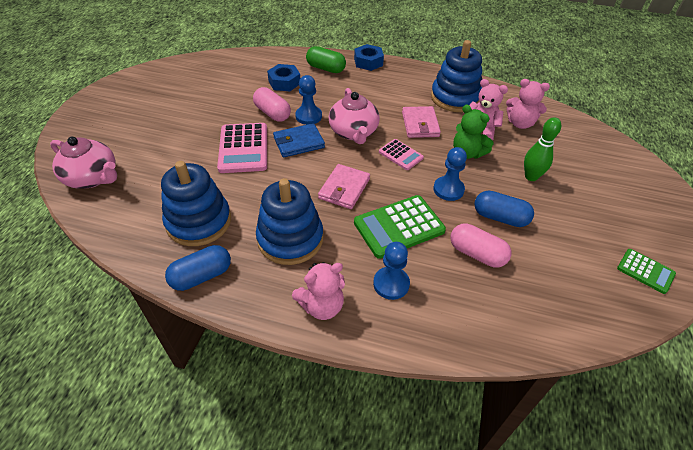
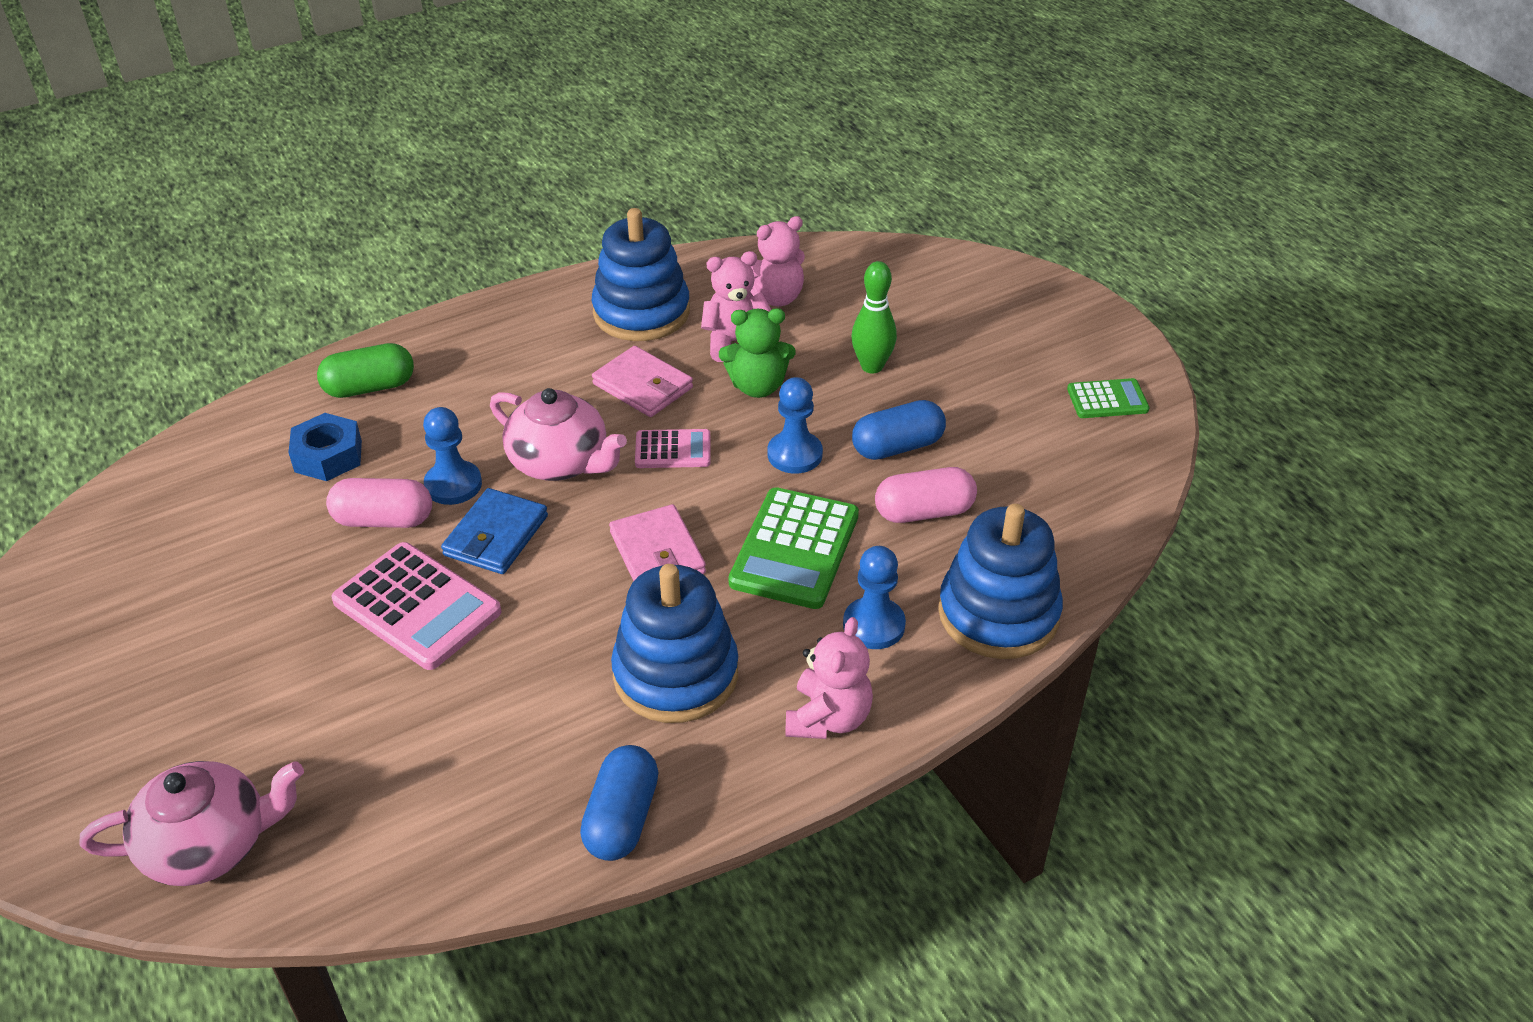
camera: 45 degrees left, 5 degrees down
(199, 222) = (507, 758): blue stacking toy -> blue stacking toy (998, 614)
(368, 62) = (429, 333): blue nut -> none

